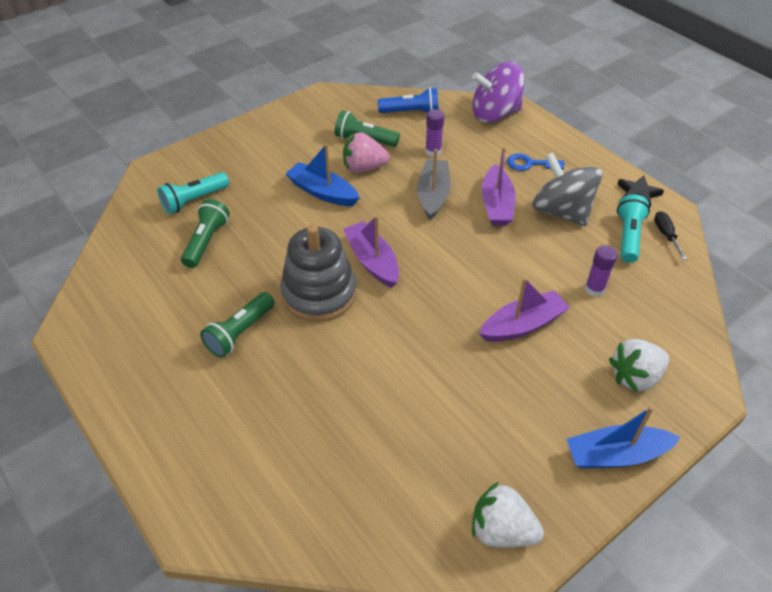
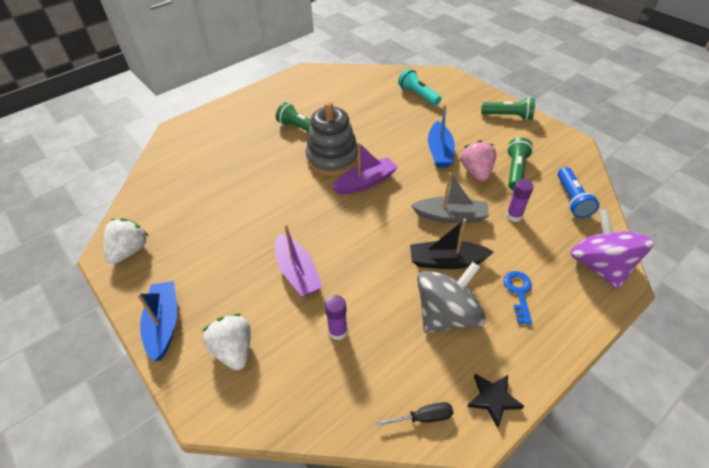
camera: 90 degrees right, 0 degrees up
(206, 241) = (379, 105): green flashlight -> green flashlight (508, 116)
(322, 192) = (439, 152): blue boat -> blue boat turned 150 degrees clockwise
(496, 204) = (446, 261): purple boat -> black boat
(628, 236) = (416, 375): turquoise flashlight -> none

